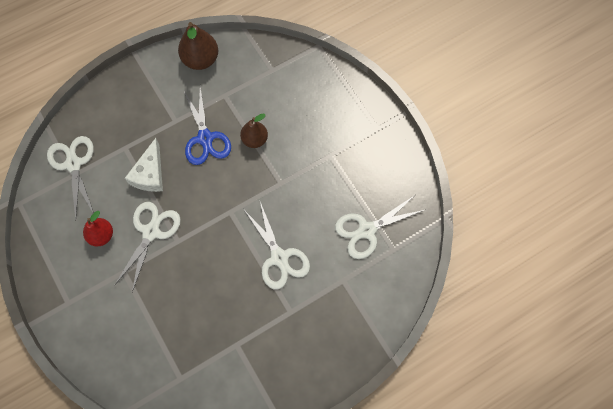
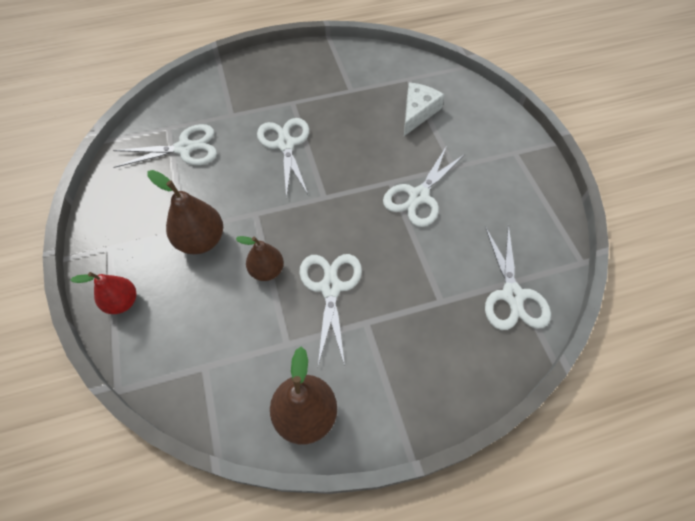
camera: 165 degrees left, 10 degrees down
(101, 235) = (477, 205): red pear -> red pear (122, 302)
(150, 174) = (411, 260): white cheese -> white cheese (418, 112)
(205, 138) = (330, 288): blue scissors -> white scissors
(312, 150) = (201, 240): none -> brown pear

